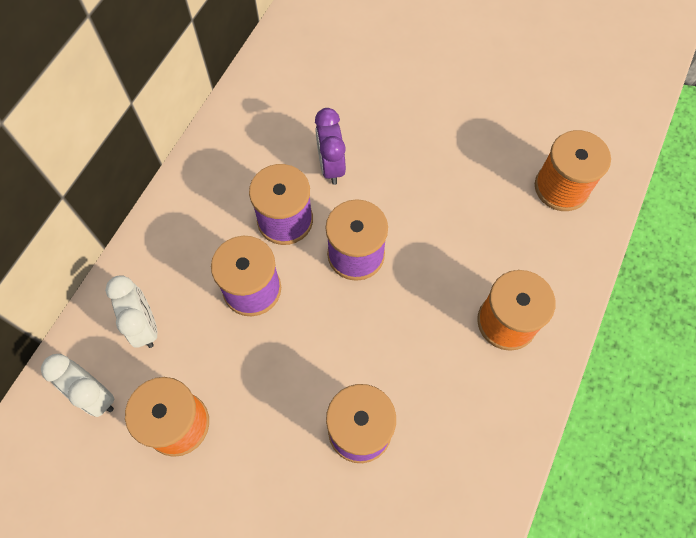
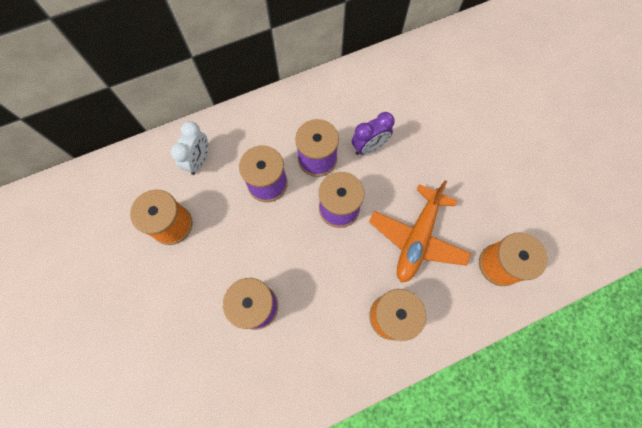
camera: 40 degrees right, 5 degrees up
(95, 395) = (147, 178): white clock -> none
(331, 166) = (369, 147): purple clock -> purple clock turned 150 degrees counterclockwise
(463, 223) = (417, 238): none -> orange plane

